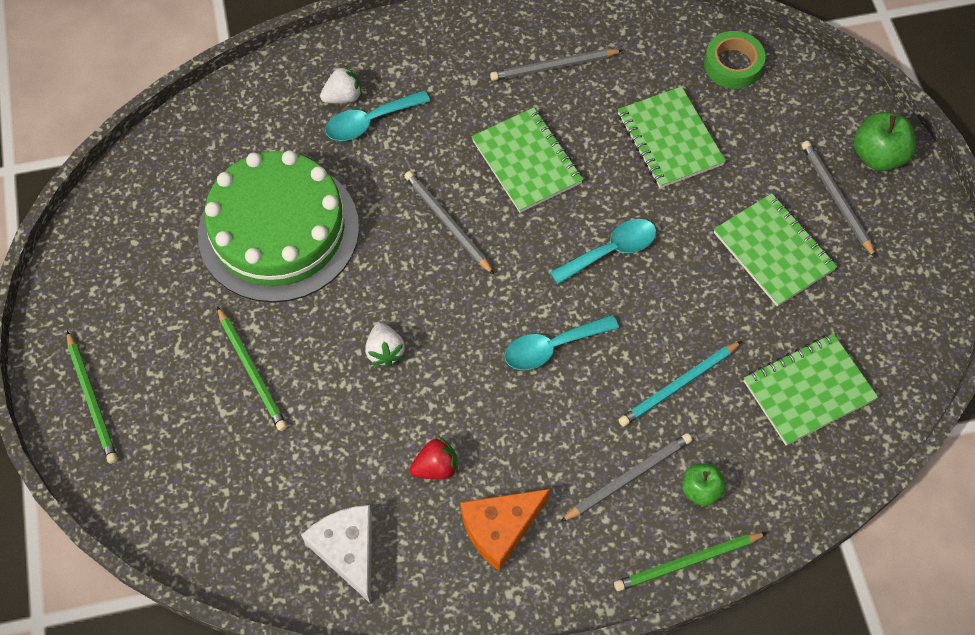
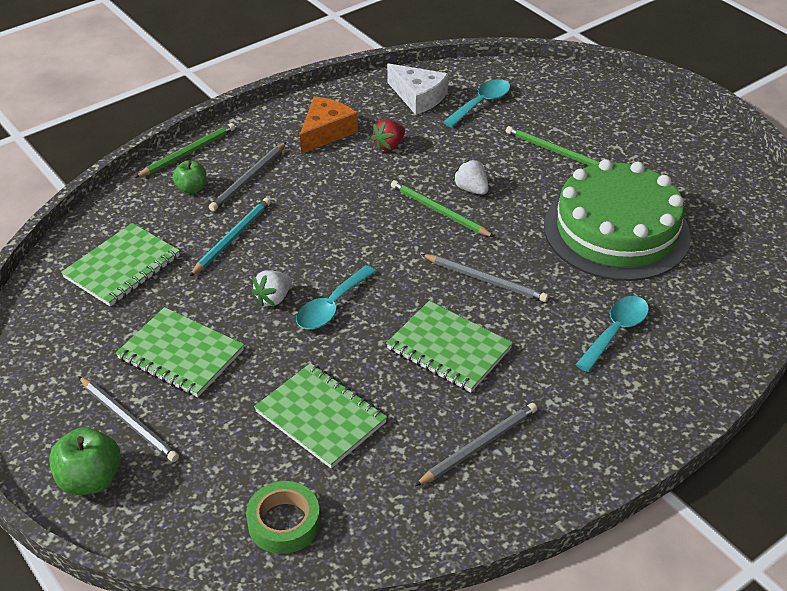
camera: 155 degrees right, 20 degrees down
(92, 399) = (645, 109): green pencil -> green pencil (439, 211)
(343, 97) = (658, 343): white strawberry -> white strawberry (273, 298)
(552, 347) = (345, 230): turquoise spoon -> turquoise spoon (481, 104)

